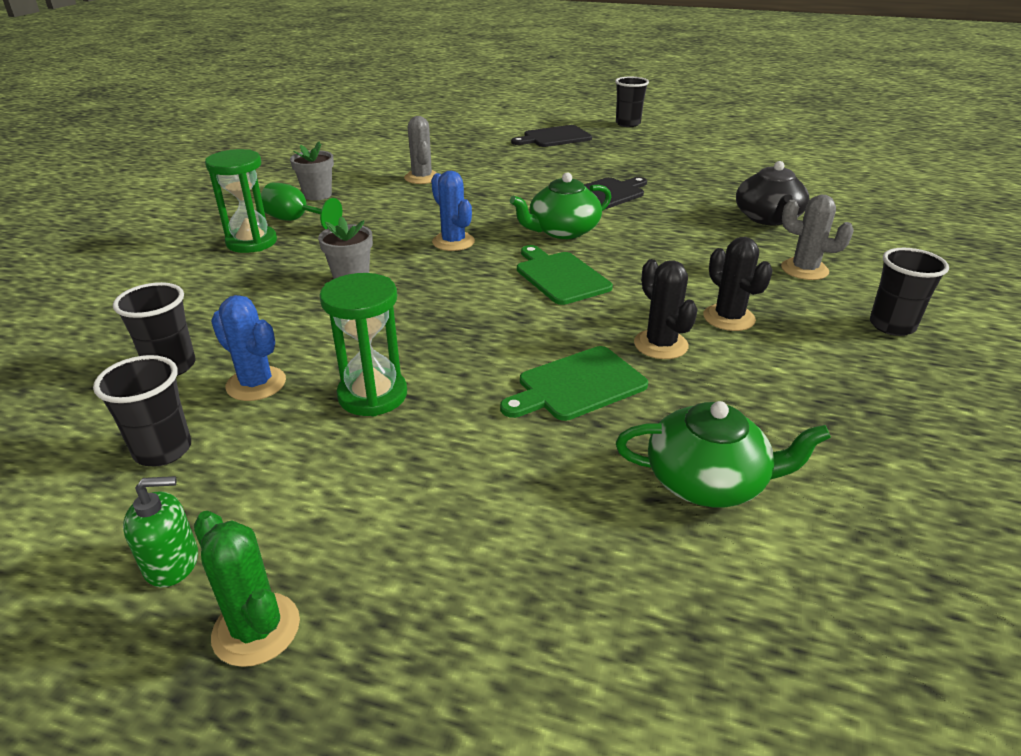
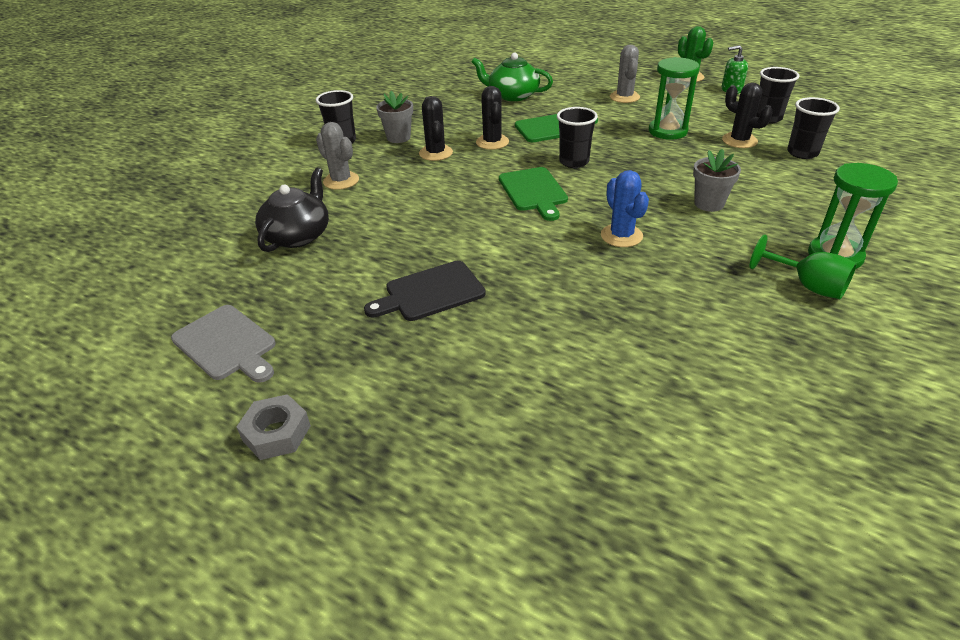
camera: 165 degrees left, 5 degrees up
(256, 384) = (739, 141): blue cactus -> black cactus
(317, 195) = (809, 336): grey flower pot -> grey flower pot (398, 137)
(422, 178) = (668, 363): grey cactus -> grey cactus (624, 97)
(554, 137) = (413, 484): black cutting board -> none
(562, 231) = (509, 239): green teapot -> none
(628, 124) = (223, 535): black cup -> black cup (574, 162)
(639, 143) = (277, 433): none -> grey nut
(719, 163) = (227, 344): none -> grey cutting board

